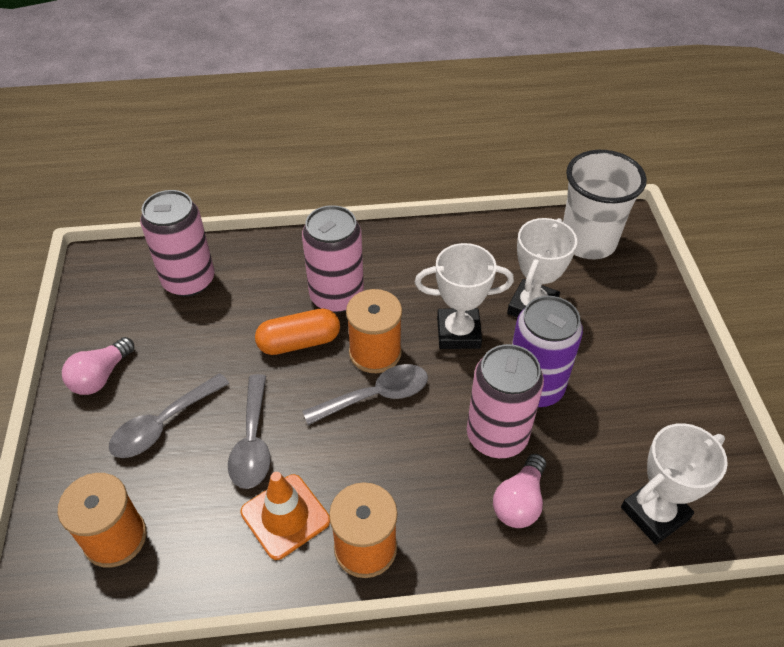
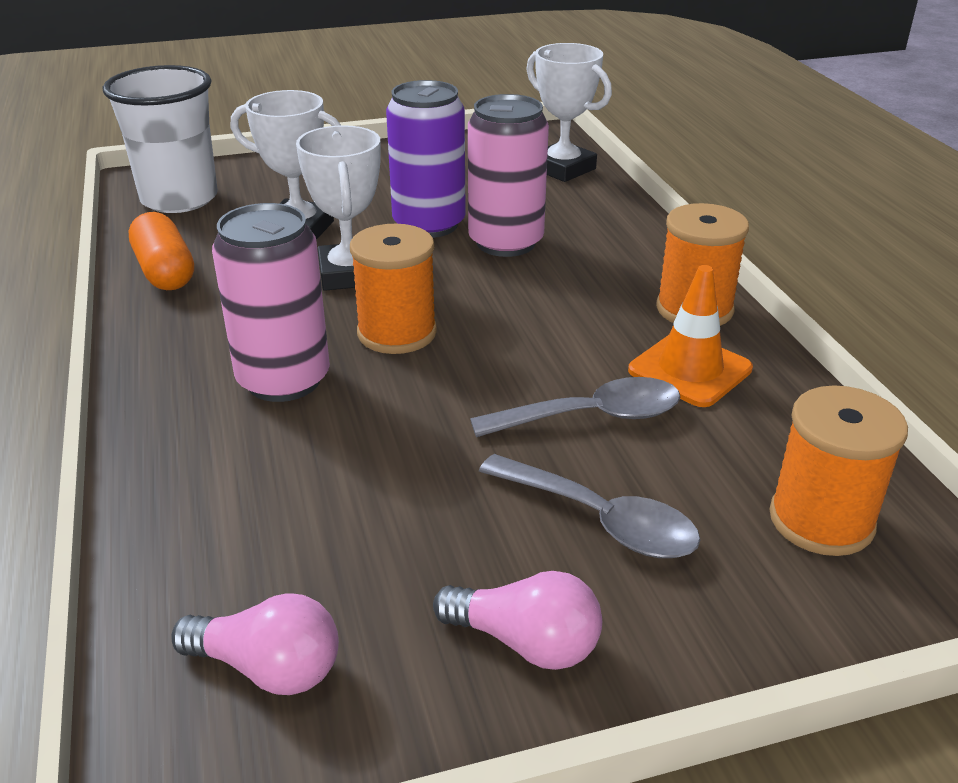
camera: 100 degrees left, 15 degrees down
(189, 280) = (241, 573): pink can -> none
(299, 342) = (388, 403): orange capsule -> orange capsule (165, 272)
(375, 396) = (474, 324): grey spoon -> none
(519, 502) = (584, 227): pink light bulb -> pink light bulb (268, 668)

